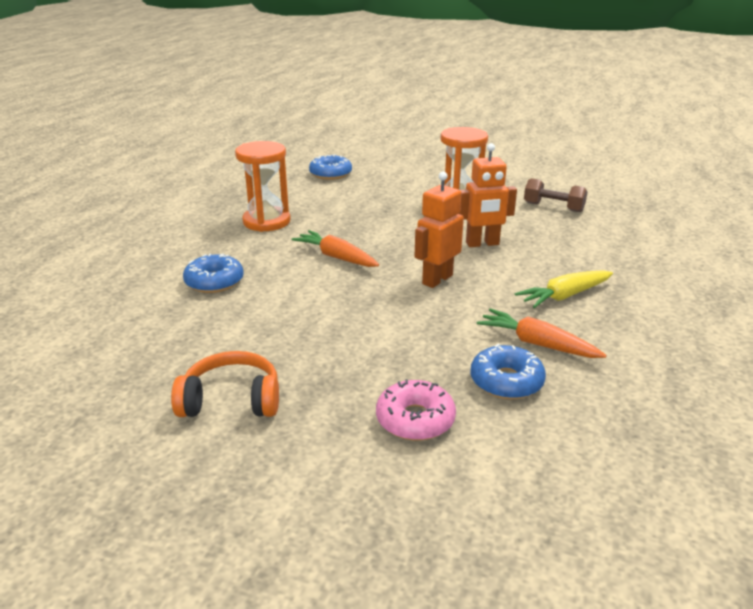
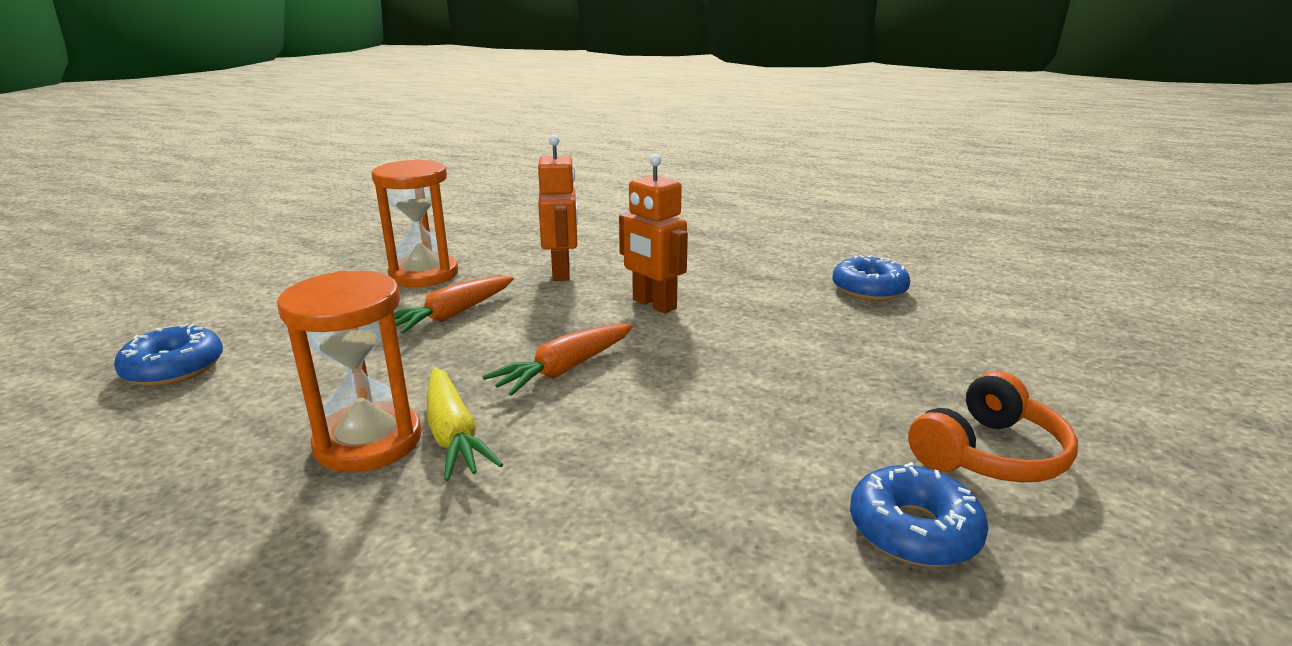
camera: 85 degrees left, 5 degrees down
(214, 282) = (628, 496): blue donut -> blue donut (913, 530)
(231, 400) = (989, 454): orange headphones -> orange headphones turned 135 degrees counterclockwise
(415, 420) = (956, 335): pink donut -> none
(537, 344) = (797, 270): orange carrot -> orange carrot (453, 315)
(553, 207) = (477, 230): brown dumbbell -> none
(565, 296) = (700, 250): yellow carrot -> yellow carrot (453, 434)

